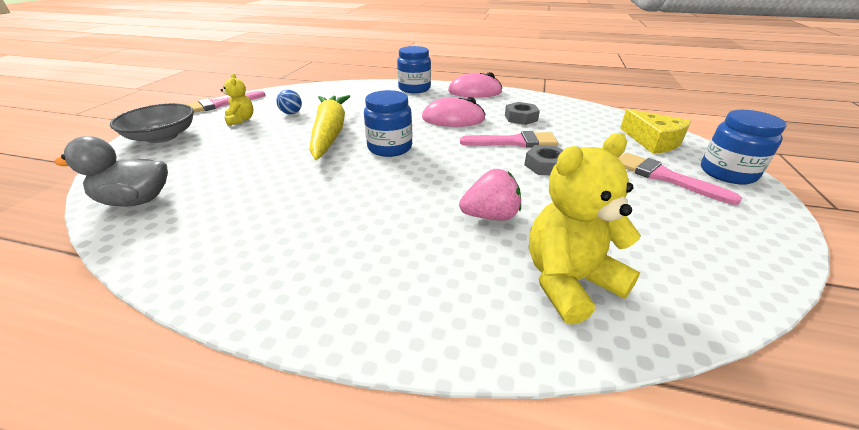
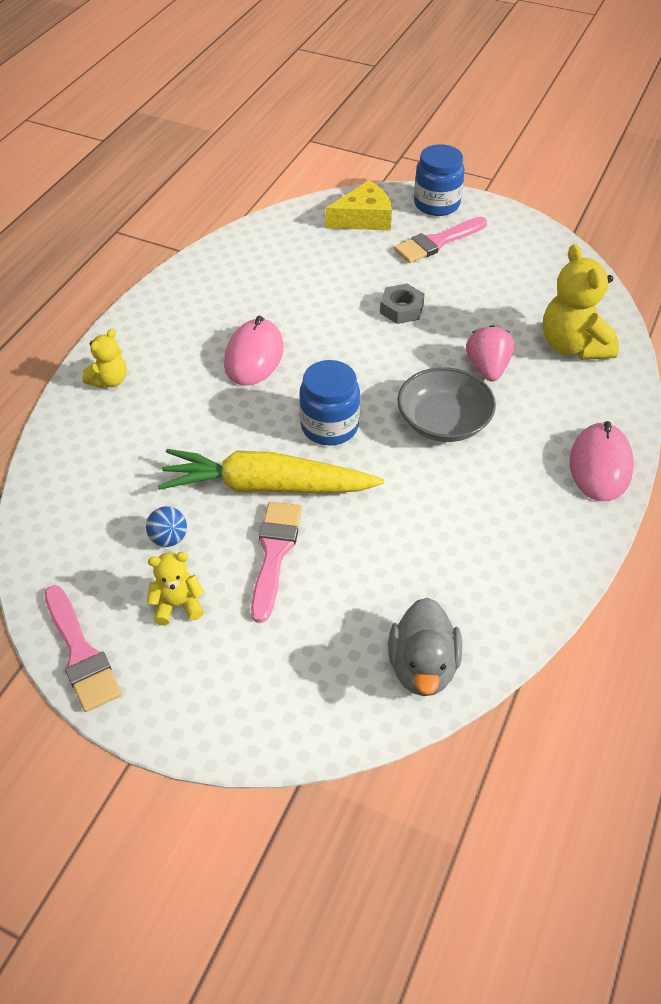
camera: 80 degrees left, 15 degrees up
(162, 136) = (219, 704): grey bowl -> grey bowl (443, 421)
(414, 89) = (109, 380): blue jar -> yellow teddy bear
(474, 92) = (154, 316): pink mouse -> pink mouse (600, 465)
(514, 142) = (340, 317): pink brush -> pink brush (274, 553)
(521, 118) = (271, 294): grey nut -> none

